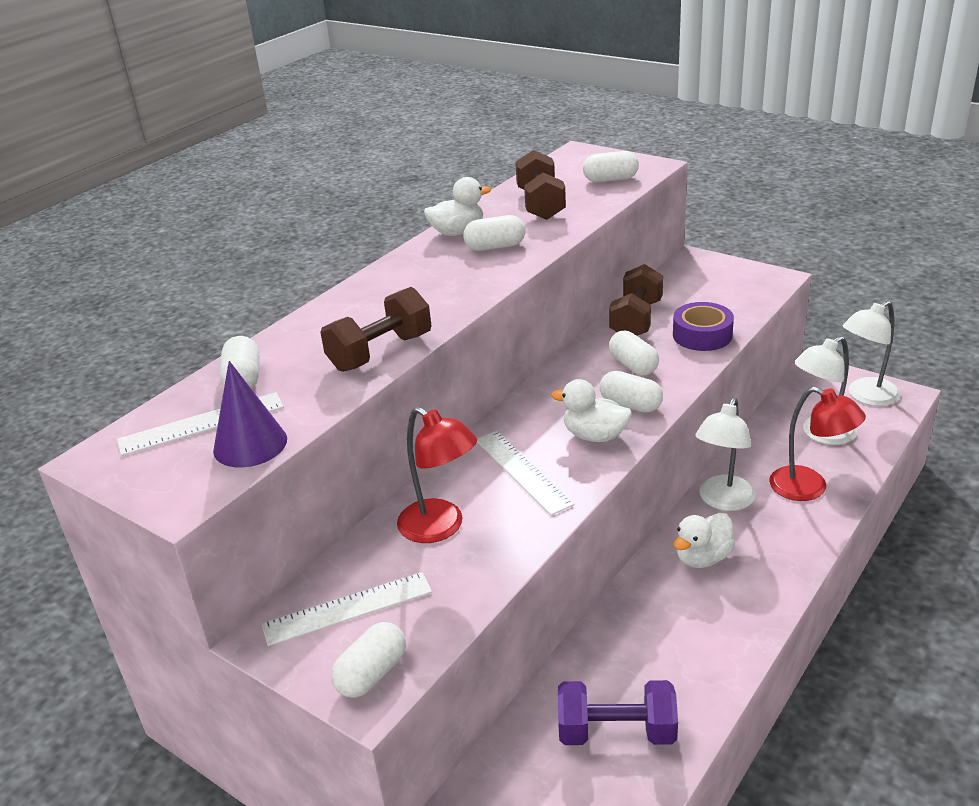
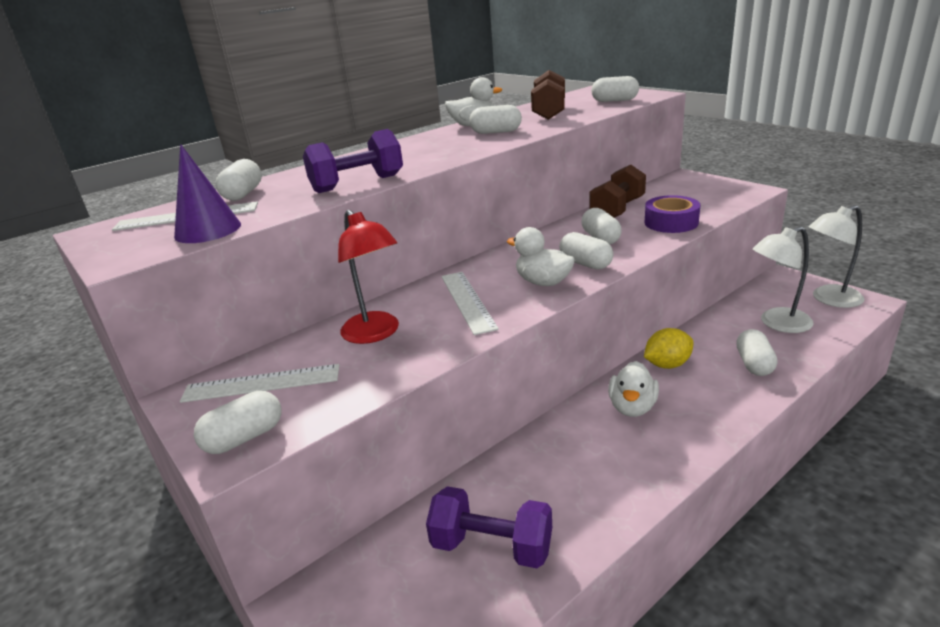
camera: 15 degrees right, 5 degrees down
(380, 352) = (357, 184): brown dumbbell -> purple dumbbell
(702, 558) = (632, 407): white duck -> white duck turned 45 degrees counterclockwise
(723, 501) = (667, 364): white lamp -> yellow lemon
(809, 488) = (754, 364): red lamp -> white capsule

